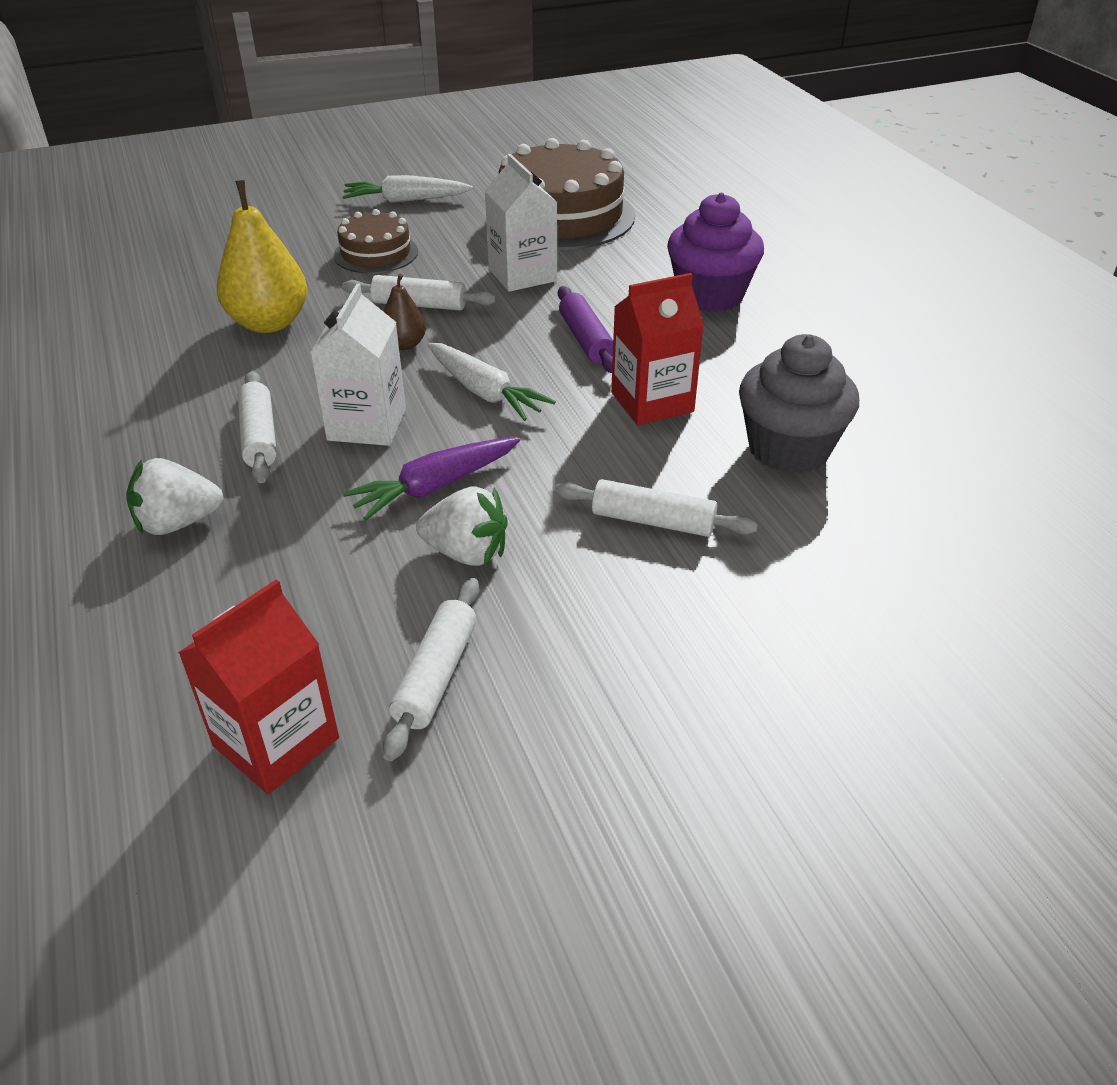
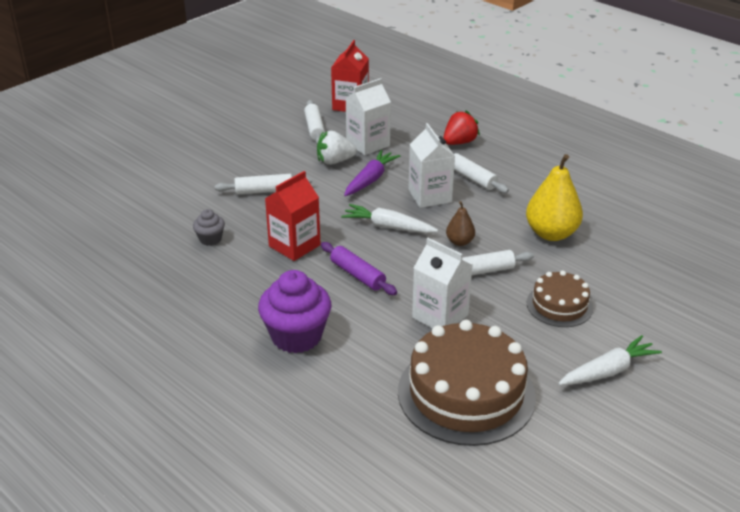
camera: 155 degrees right, 5 degrees down
(178, 523) = (459, 142): white strawberry -> red strawberry
(359, 580) = (368, 144): none -> white carton
(788, 449) = (210, 239): grey cupcake -> grey cupcake, size x0.50

